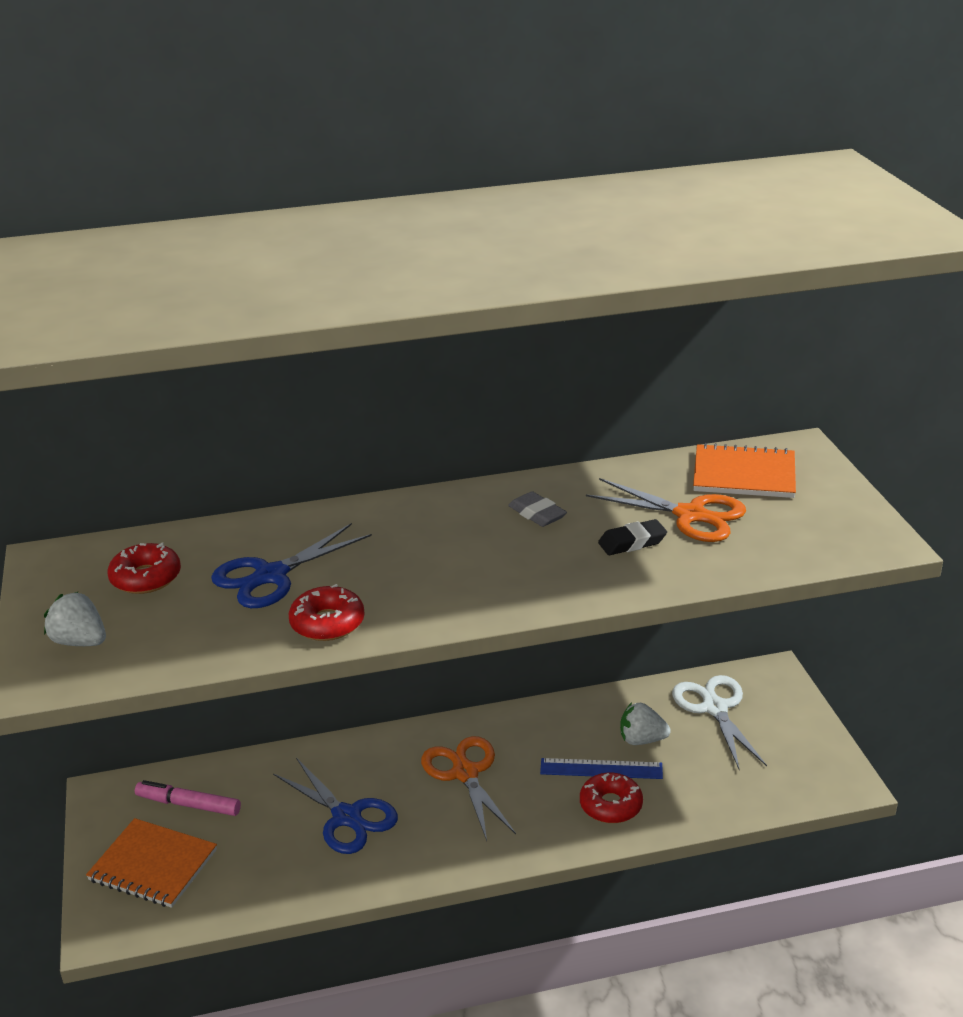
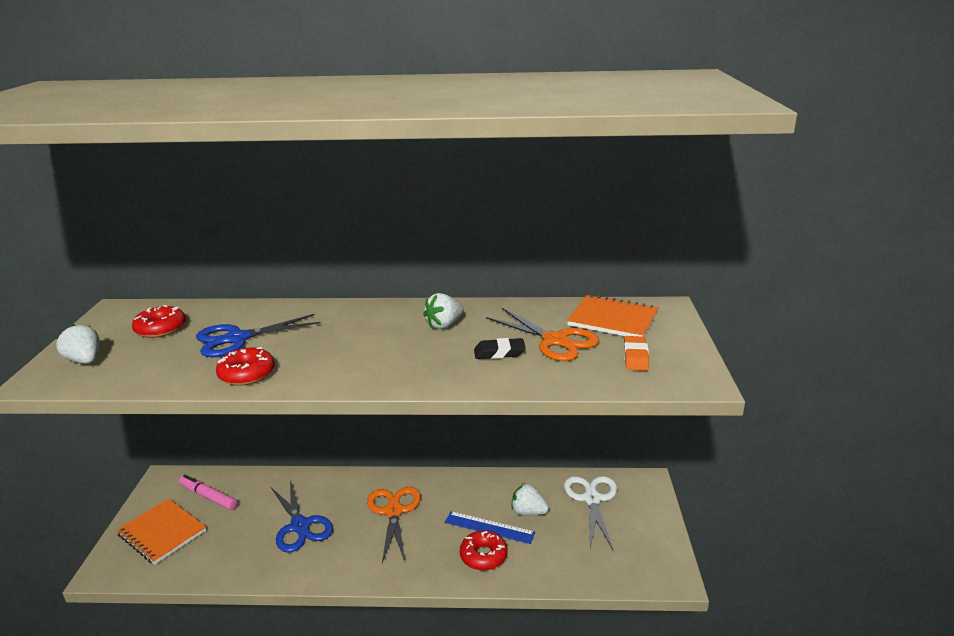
camera: 15 degrees right, 5 degrees down
(537, 514) = (444, 325): grey eraser -> white strawberry
(797, 523) = (635, 357): none -> orange eraser

